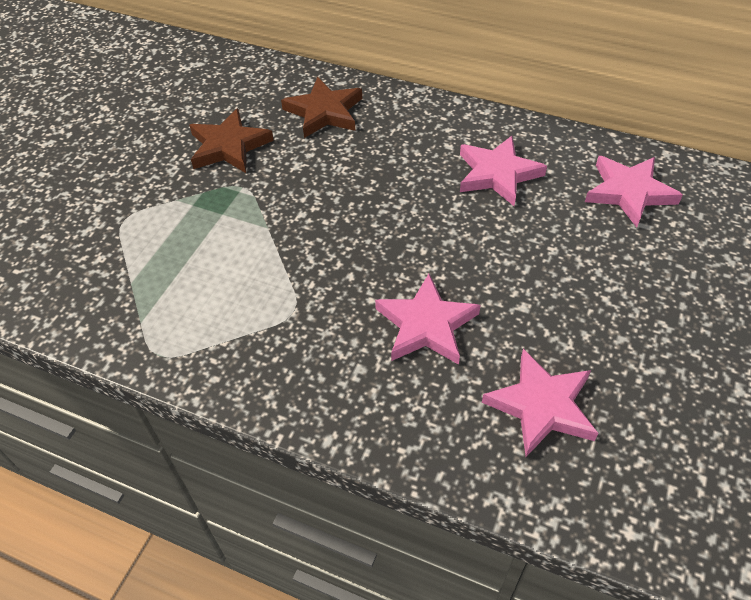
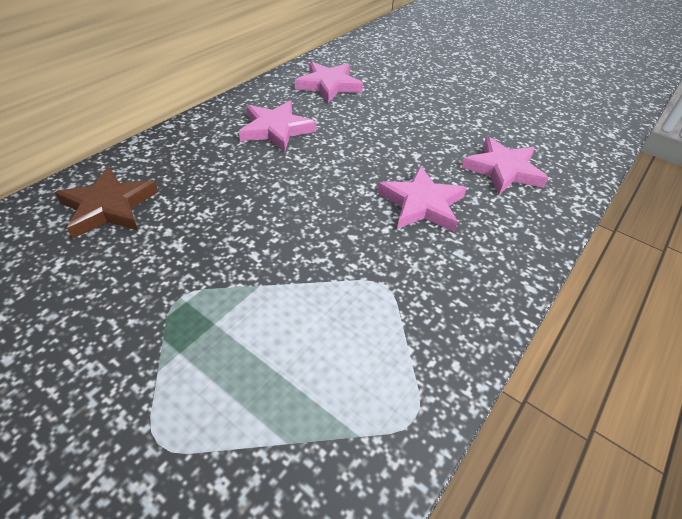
camera: 80 degrees left, 5 degrees down
(229, 146) = (97, 299): brown star -> none

